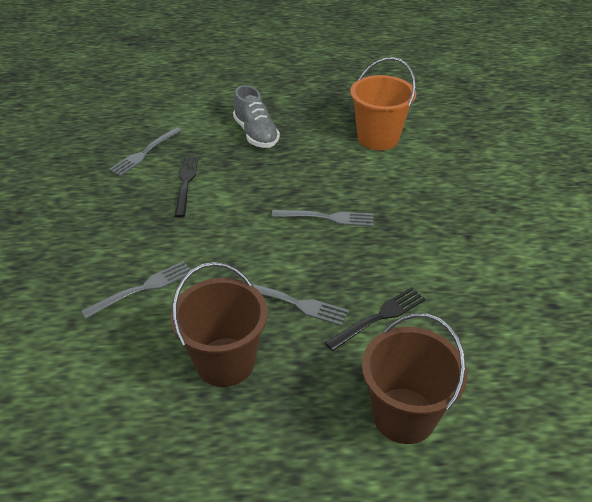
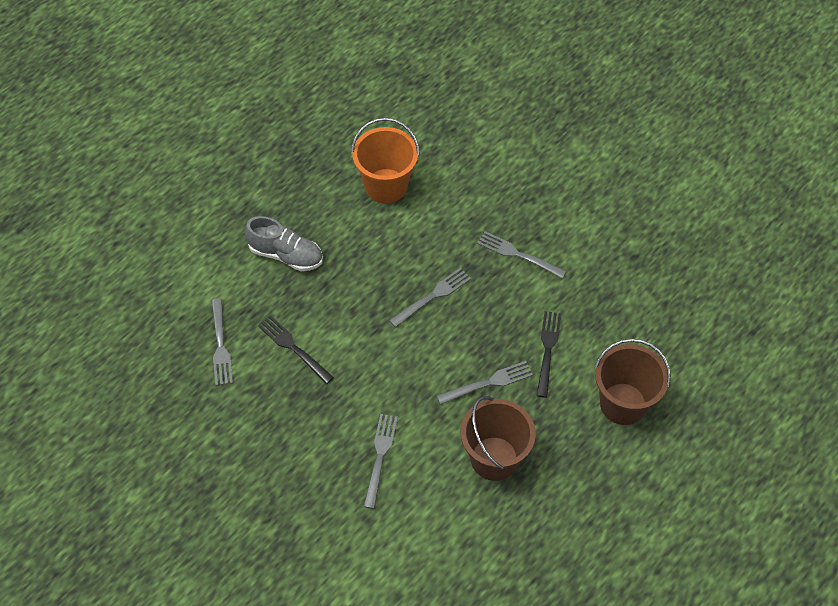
camera: 45 degrees left, 15 degrees up
(435, 236) = (518, 255): none -> grey fork

